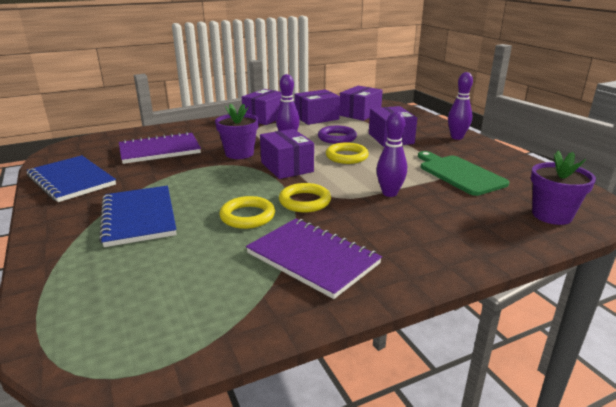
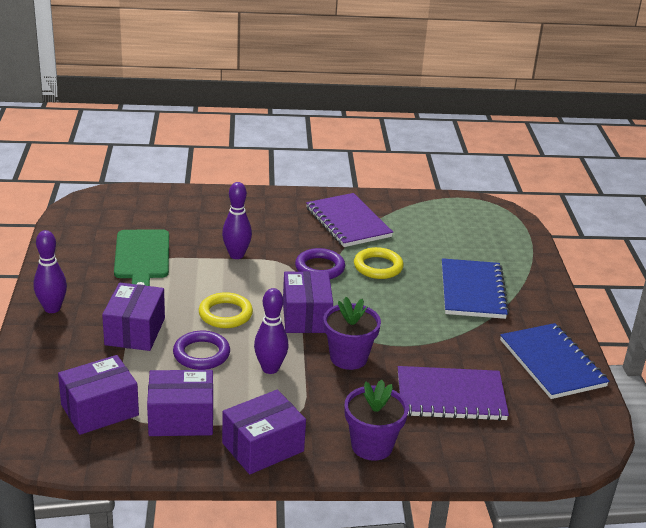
camera: 160 degrees left, 5 degrees up
(304, 201) = (320, 268): yellow ring -> purple ring
(552, 215) = (138, 203): purple flower pot -> purple flower pot (372, 446)

